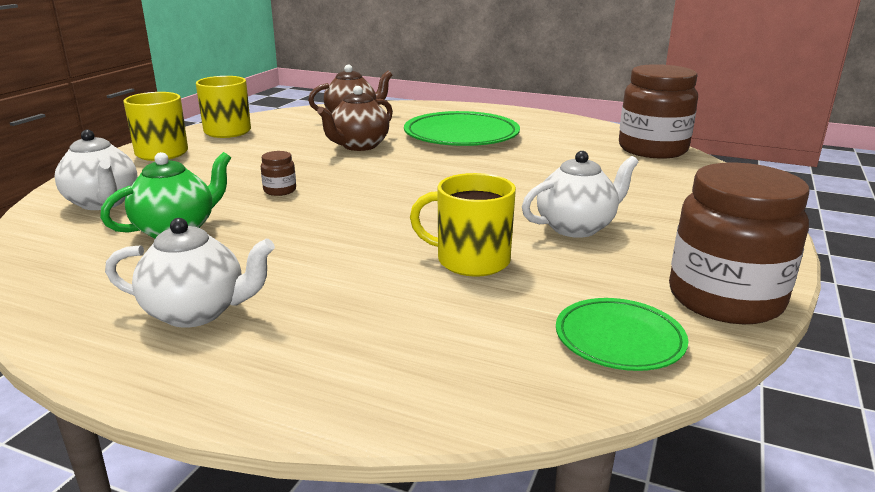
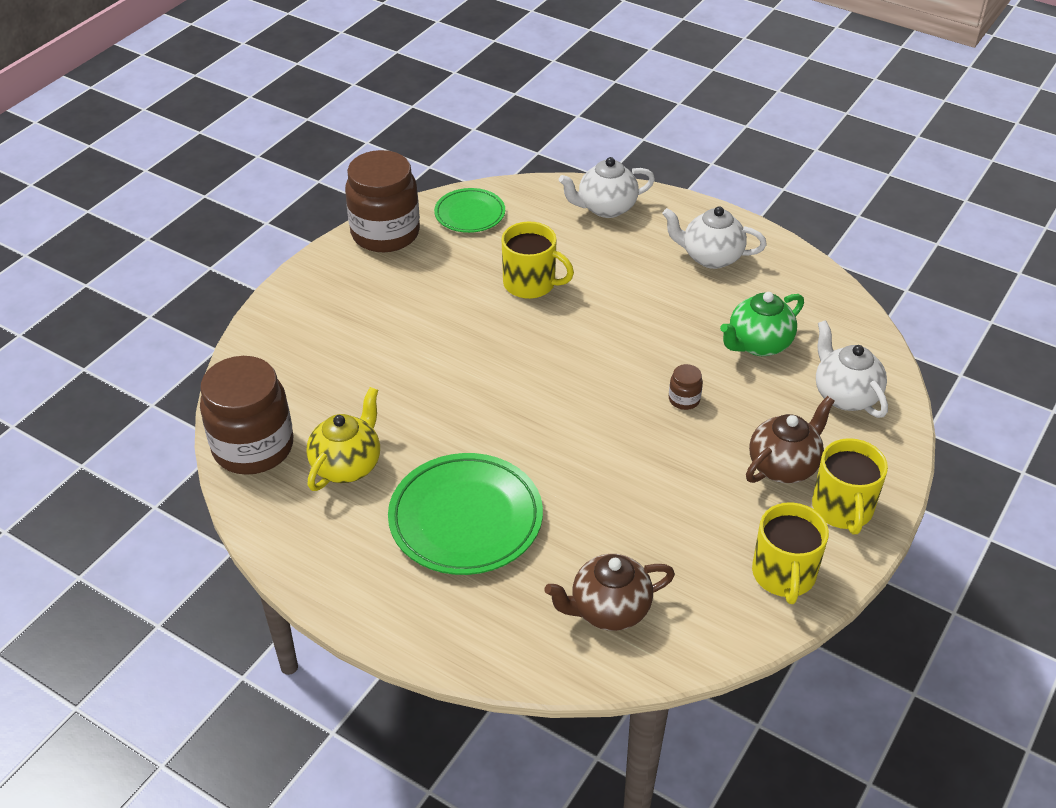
camera: 170 degrees left, 20 degrees up
(359, 146) = (603, 500): brown teapot -> brown teapot (783, 466)
(569, 147) = (347, 465): none -> yellow teapot
(576, 227) = (433, 312): white teapot -> white teapot (606, 208)

